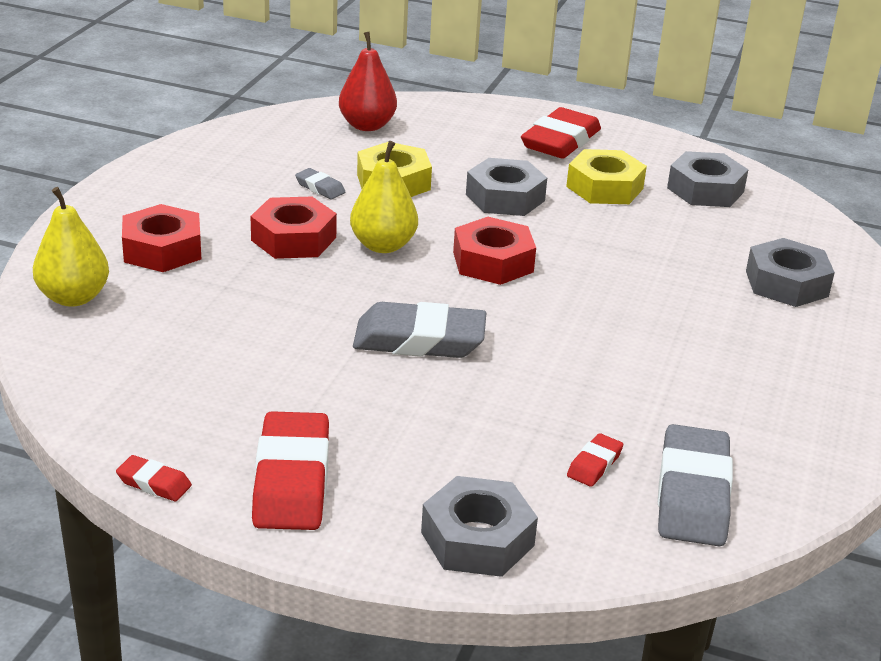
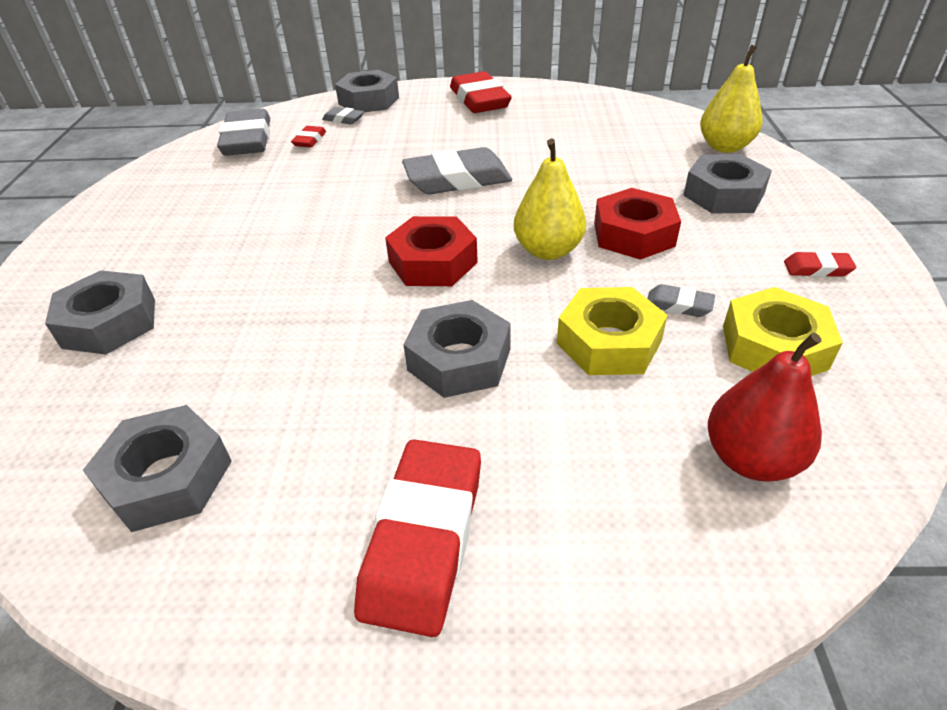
camera: 165 degrees right, 10 degrees up
(154, 483) = (546, 85): red eraser -> red eraser (817, 269)
(162, 249) = (723, 194): red nut -> grey nut
(533, 499) = (343, 119): none -> grey eraser
(605, 187) = (329, 428): yellow nut -> yellow nut (774, 347)

